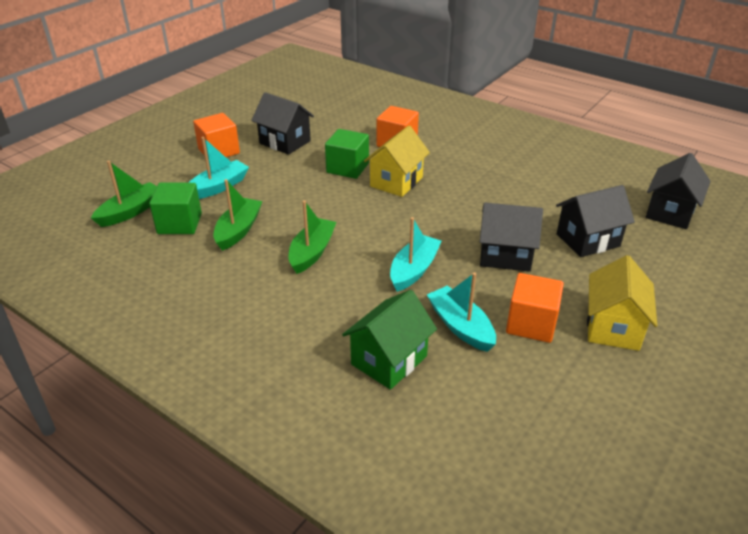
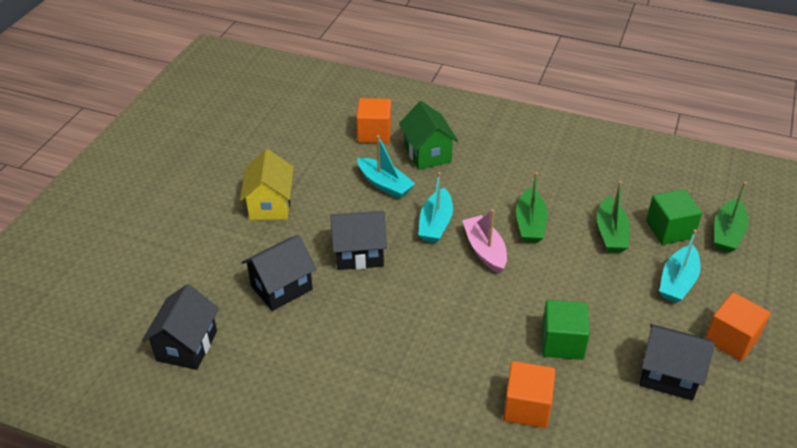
camera: 165 degrees right, 5 degrees up
(374, 237) = (484, 250): none -> pink boat
(389, 360) = (427, 154): green house -> green house turned 45 degrees counterclockwise
(396, 182) = (496, 331): yellow house -> none
(531, 324) = (332, 196): orange cube -> orange cube (374, 133)

